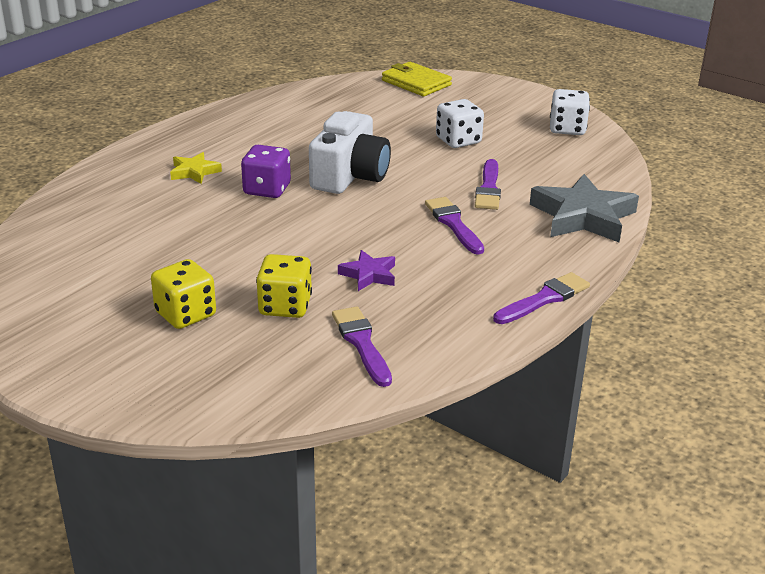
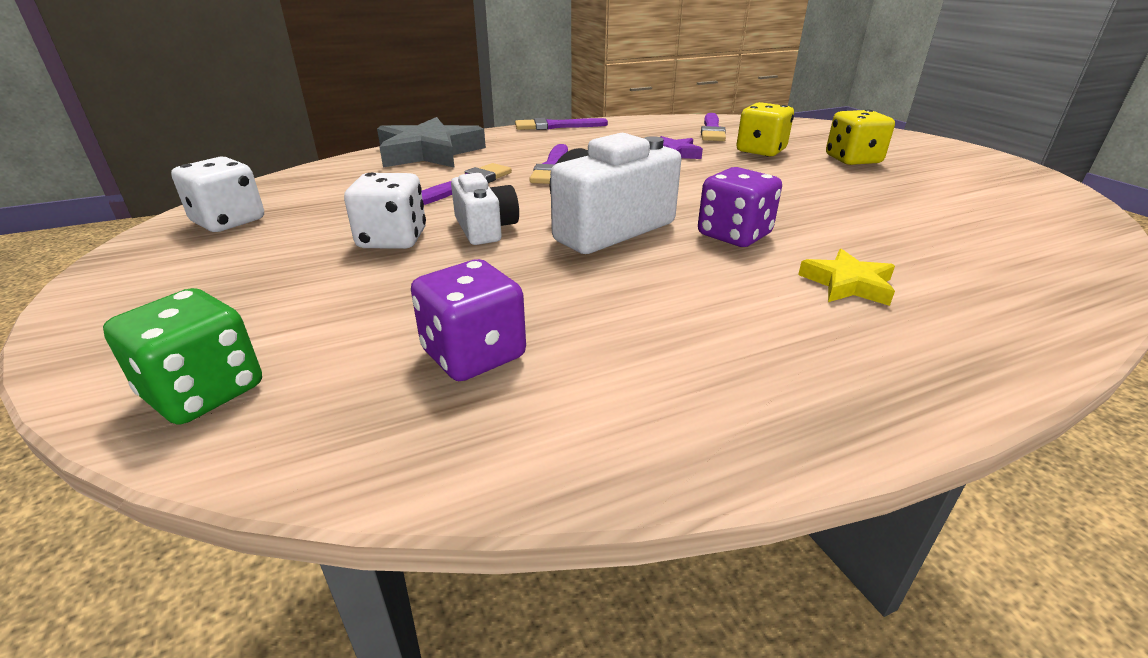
camera: 150 degrees left, 0 degrees up
(343, 109) = (473, 354): none -> purple dice
(416, 83) = (204, 392): yellow wallet -> green dice
(419, 158) = (485, 228): none -> white camera

